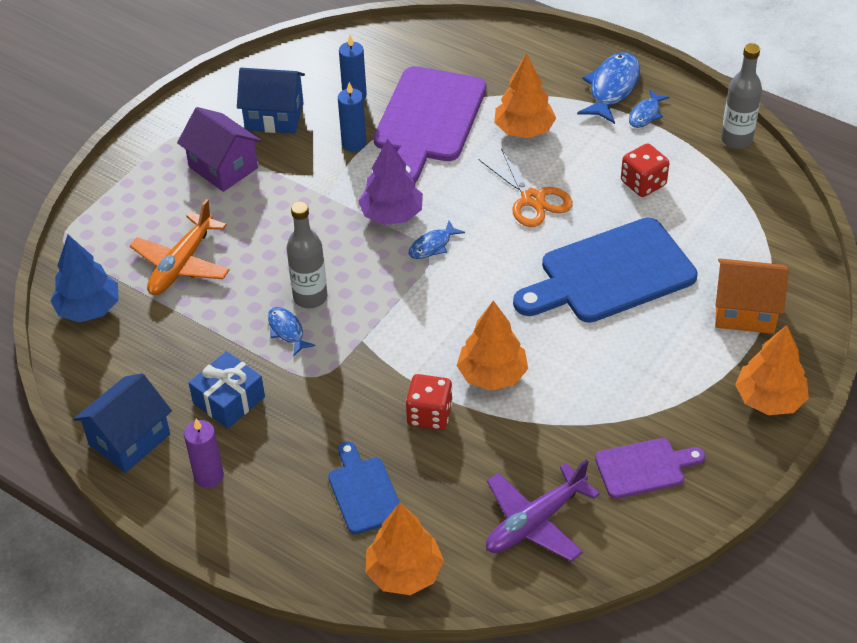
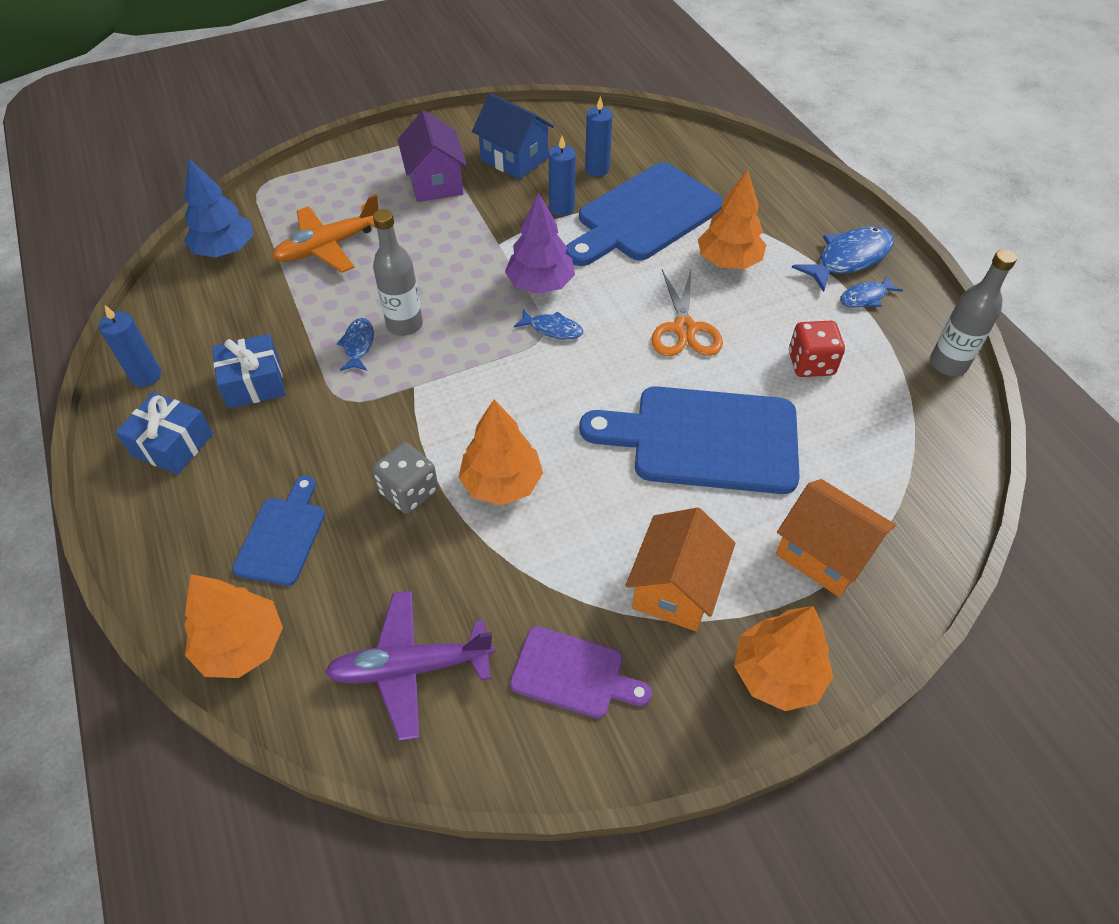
camera: 30 degrees right, 5 degrees up
(129, 439) = (146, 376): blue house -> blue candle
(209, 476) = (172, 444): purple candle -> blue gift
(428, 120) = (645, 216): purple cutting board -> blue cutting board
(429, 415) = (409, 491): red dice -> grey dice
(432, 246) = (552, 329): blue fish -> blue fish turned 150 degrees counterclockwise
(667, 382) = (675, 588): none -> orange house

